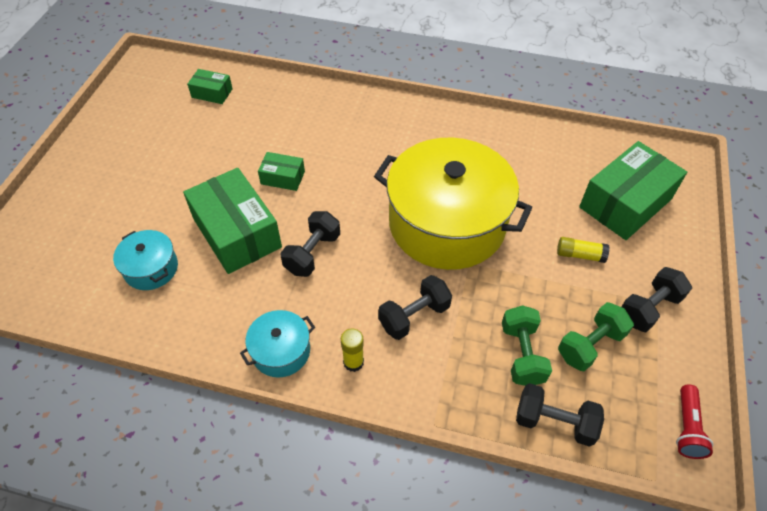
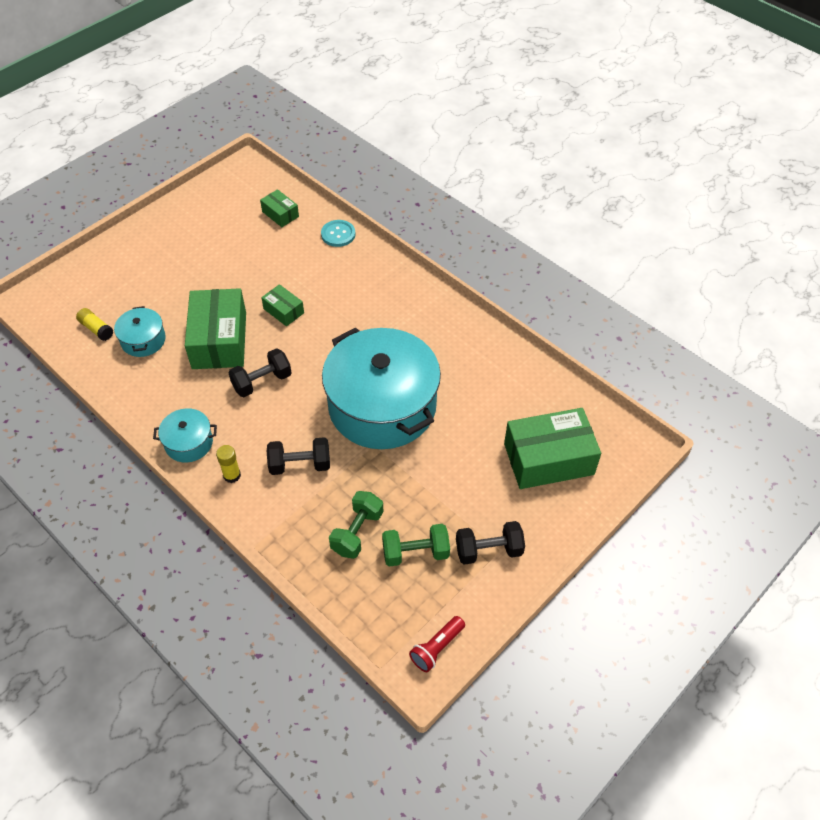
camera: 30 degrees right, 0 degrees up
(283, 90) = (338, 234): none -> turquoise button
(447, 223) = (382, 406): yellow pot -> turquoise pot
(554, 422) = (340, 590): black dumbbell -> none
(580, 255) = (469, 482): yellow glue stick -> yellow glue stick (96, 329)

